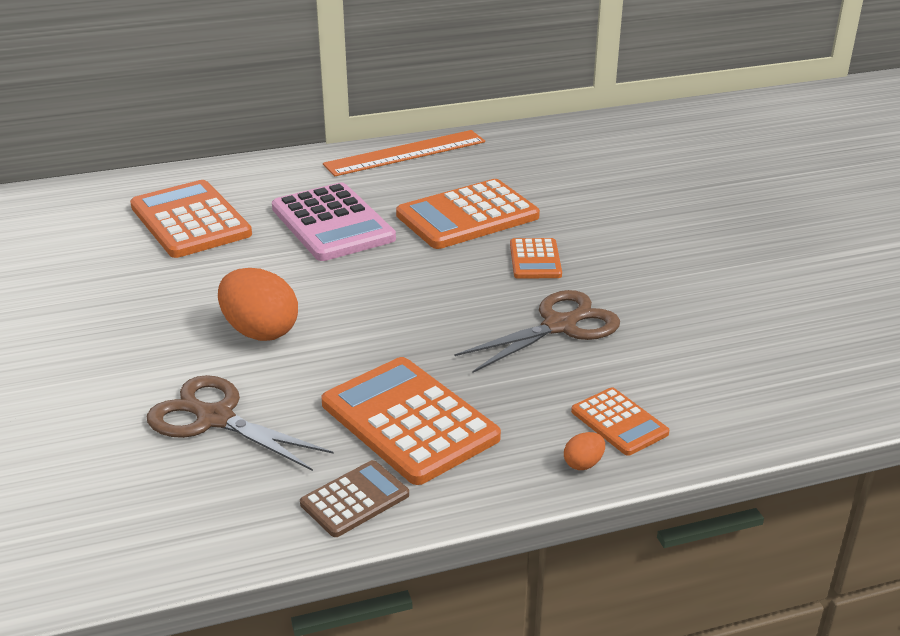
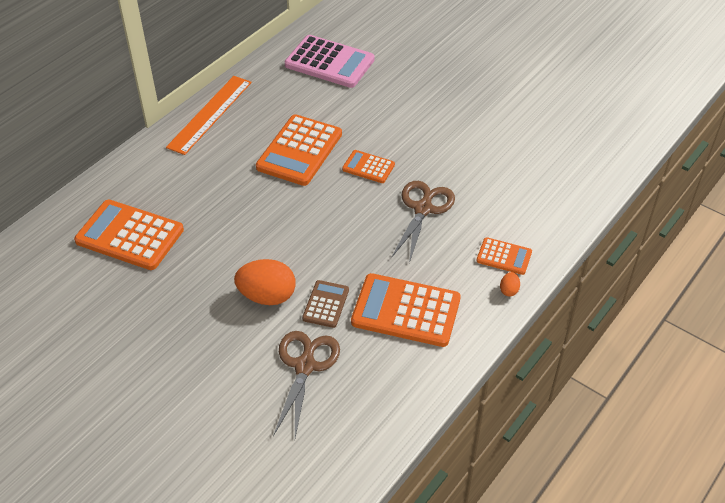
camera: 35 degrees left, 15 degrees up
(214, 418) = (305, 365): brown scissors -> brown scissors turned 105 degrees clockwise
(332, 223) = (224, 195): pink calculator -> pink calculator (329, 62)
(355, 499) = (425, 371): brown calculator -> brown calculator (326, 304)
(535, 260) = (368, 167): orange calculator -> orange calculator turned 150 degrees clockwise

